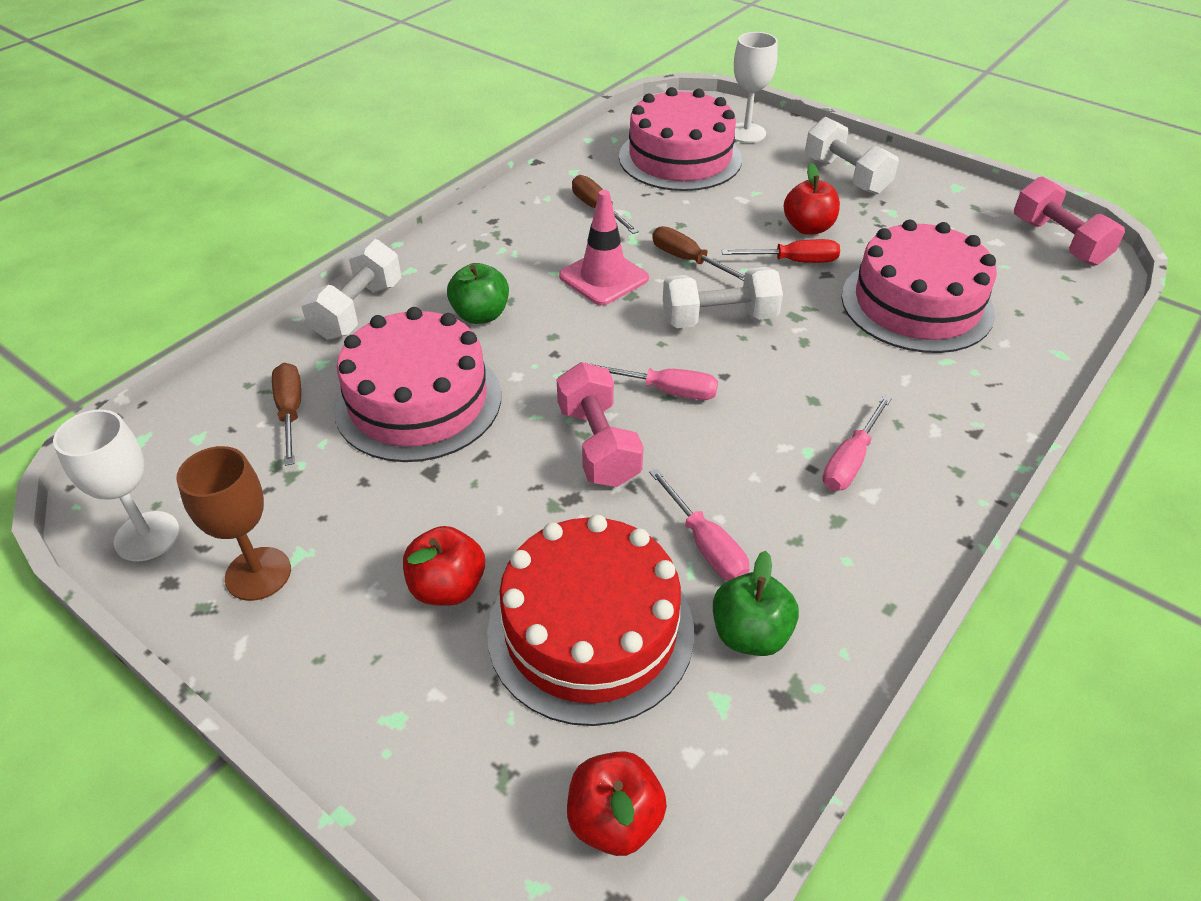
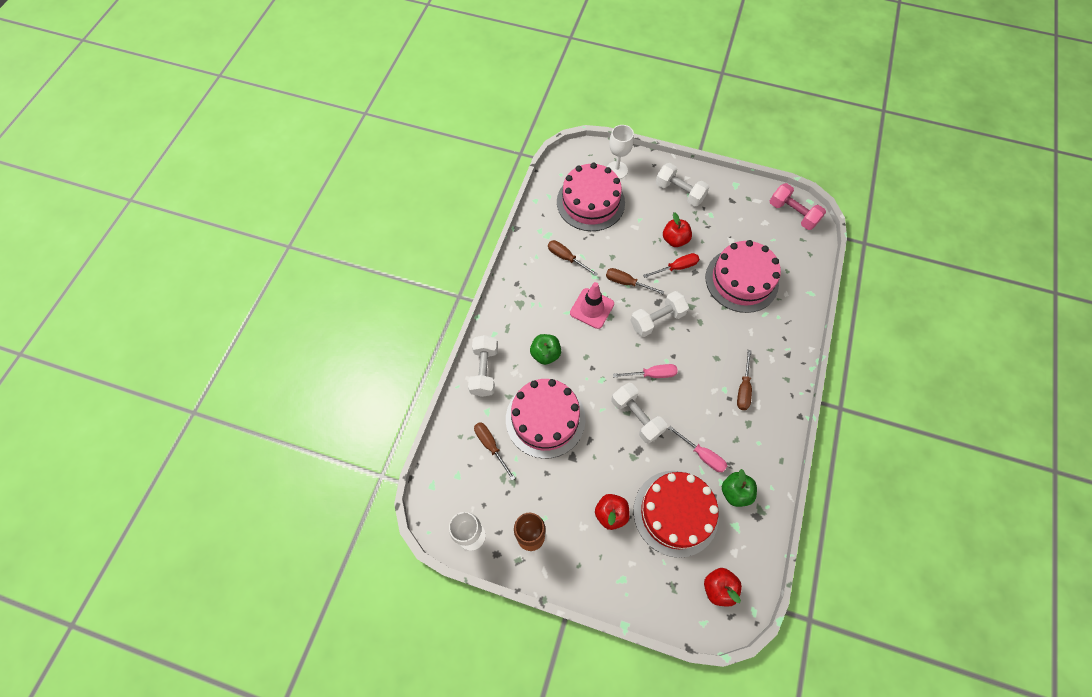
camera: 20 degrees left, 20 degrees up
(598, 445) = (636, 417): pink dumbbell -> white dumbbell
(851, 460) = (743, 388): pink screwdriver -> brown screwdriver

